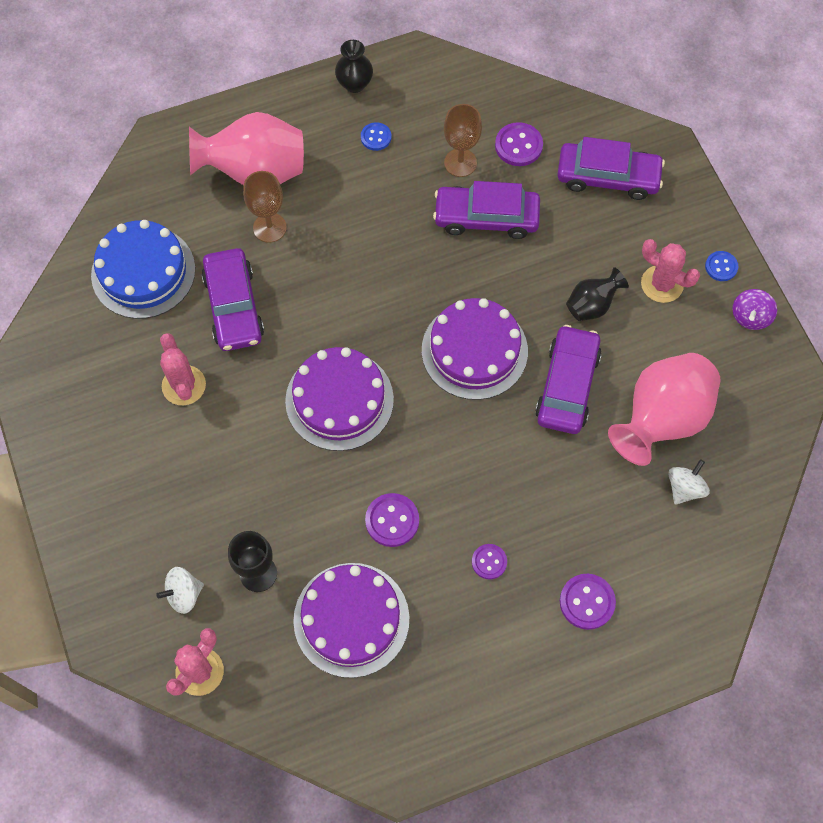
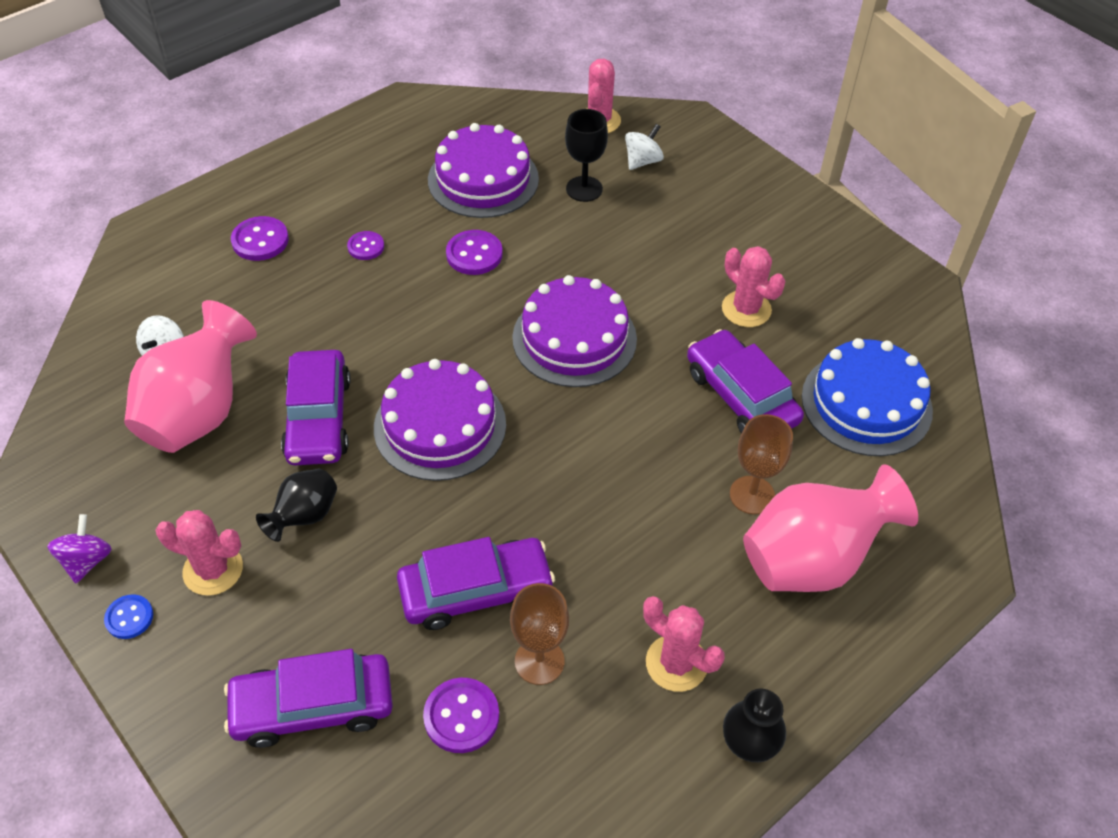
camera: 160 degrees right, 15 degrees down
(376, 137) = (676, 663): blue button -> pink cactus

